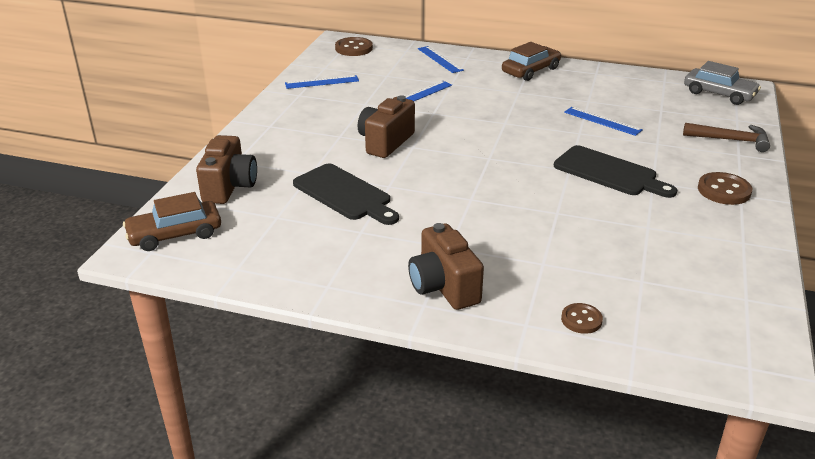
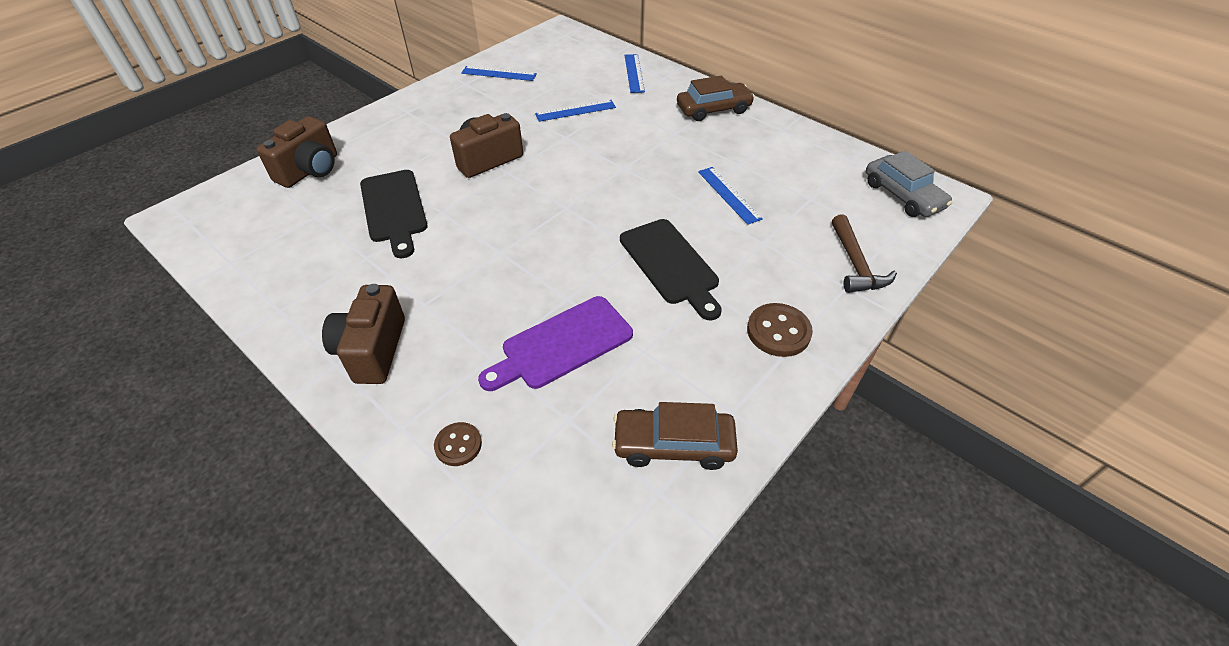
camera: 25 degrees right, 15 degrees up
(175, 234) = (221, 208): brown car -> brown car (673, 445)
(354, 48) = (565, 41): brown button -> none
(586, 240) = (562, 345): none -> purple cutting board
(731, 140) = (855, 264): brown hammer -> brown hammer turned 45 degrees clockwise

